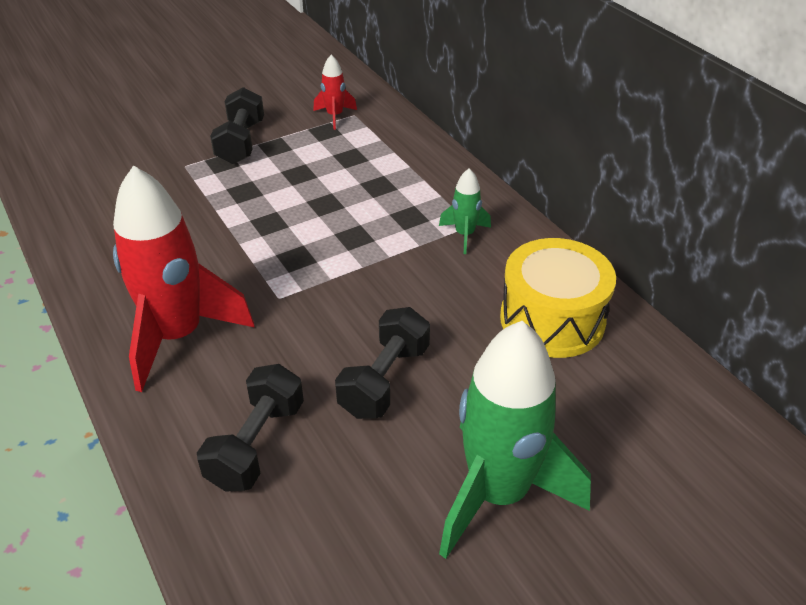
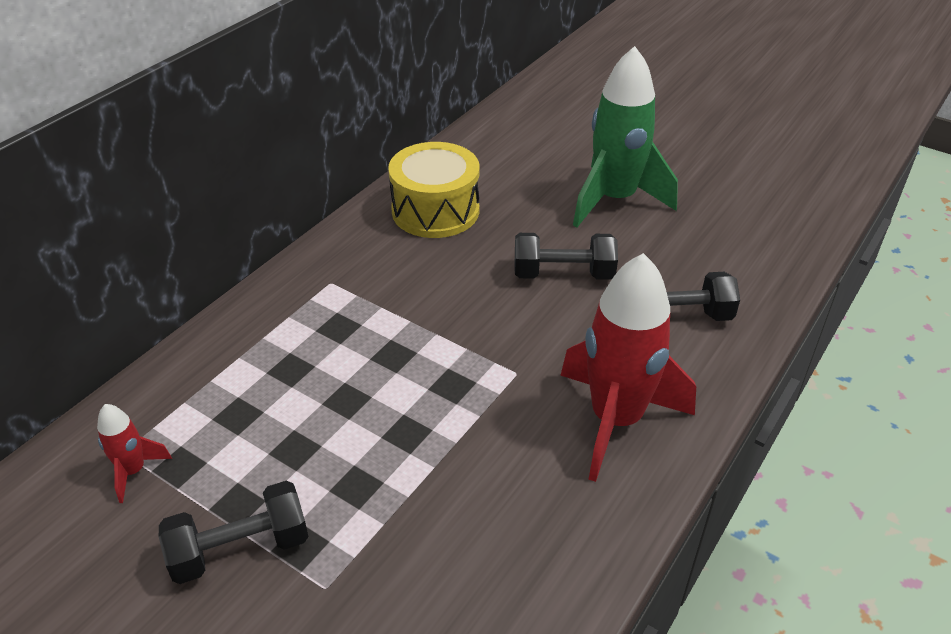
camera: 115 degrees left, 0 degrees up
(464, 235) = (349, 282): green rocket -> none

